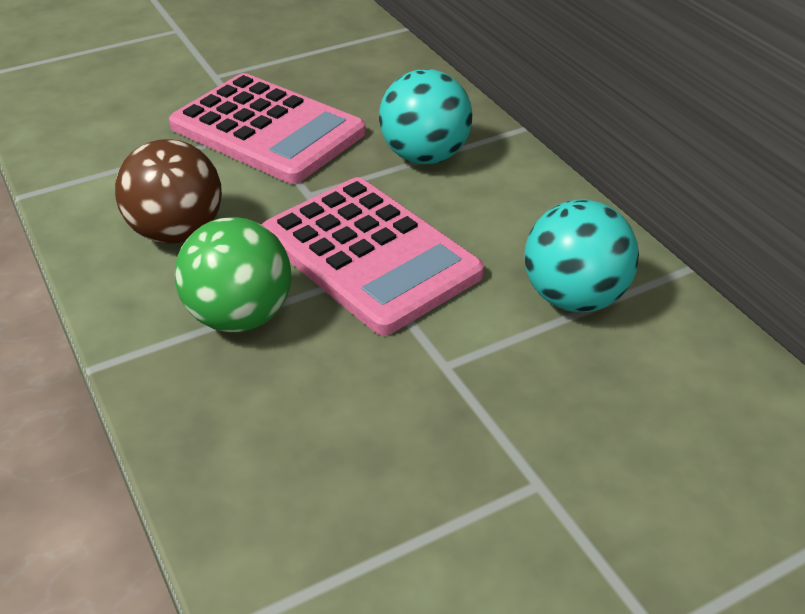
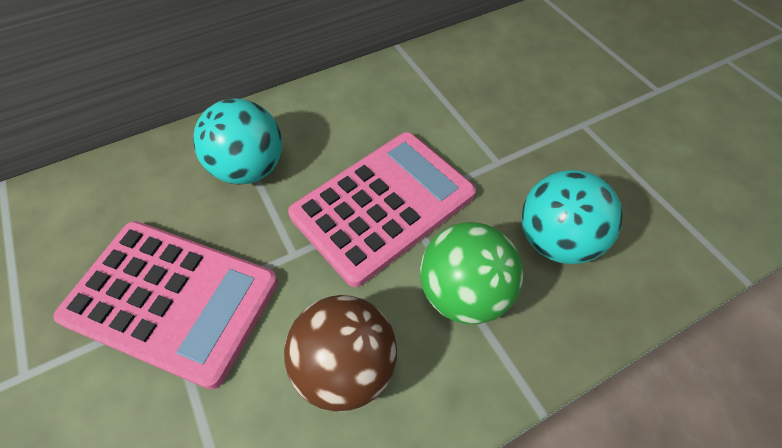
camera: 90 degrees left, 15 degrees up
(267, 130) = (172, 300): pink calculator -> pink calculator turned 75 degrees clockwise
(574, 297) = (428, 96): turquoise ball -> turquoise ball (556, 240)

